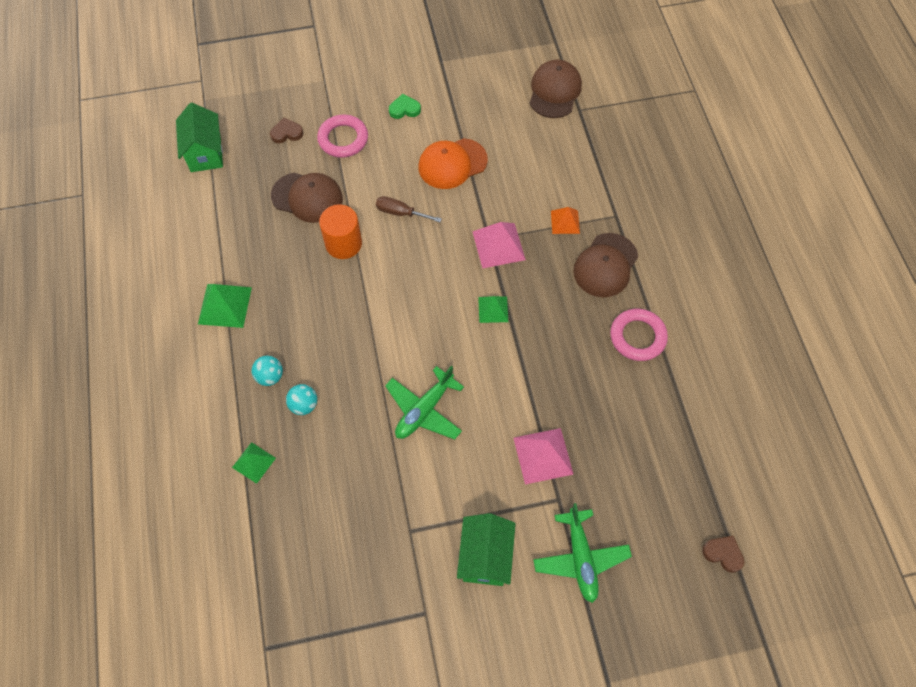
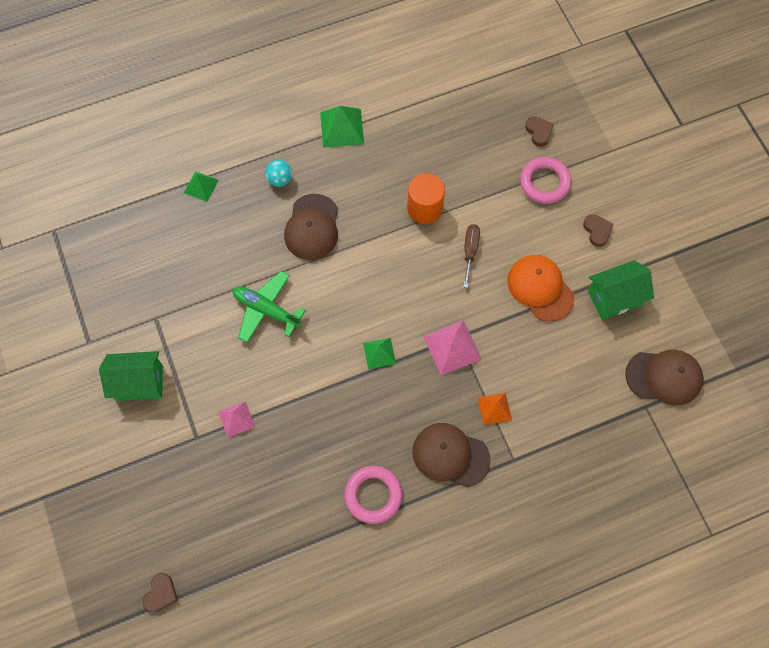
camera: 80 degrees right, 5 degrees up
(205, 153) = (498, 71): green house -> green house (614, 298)
(304, 405) = (257, 212): turquoise ball -> none
(307, 197) = (469, 166): brown cap -> brown cap (312, 227)
(404, 109) = (597, 231): green heart -> brown heart
(543, 455) = (236, 419): pink pyramid -> pink pyramid, size x0.63
(580, 558) = (145, 463): green plane -> none

